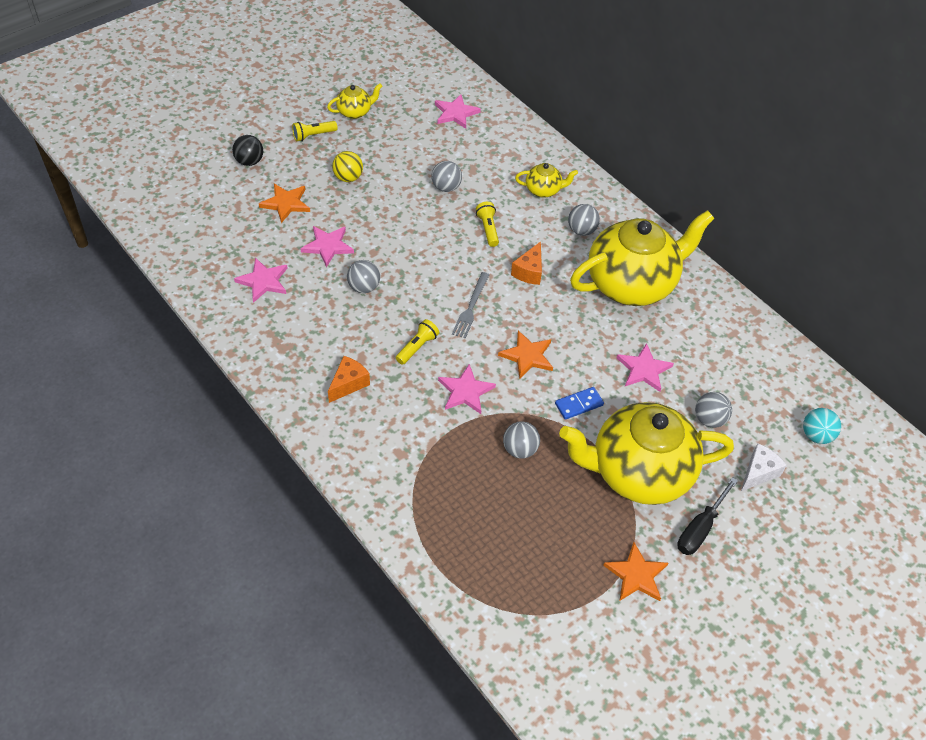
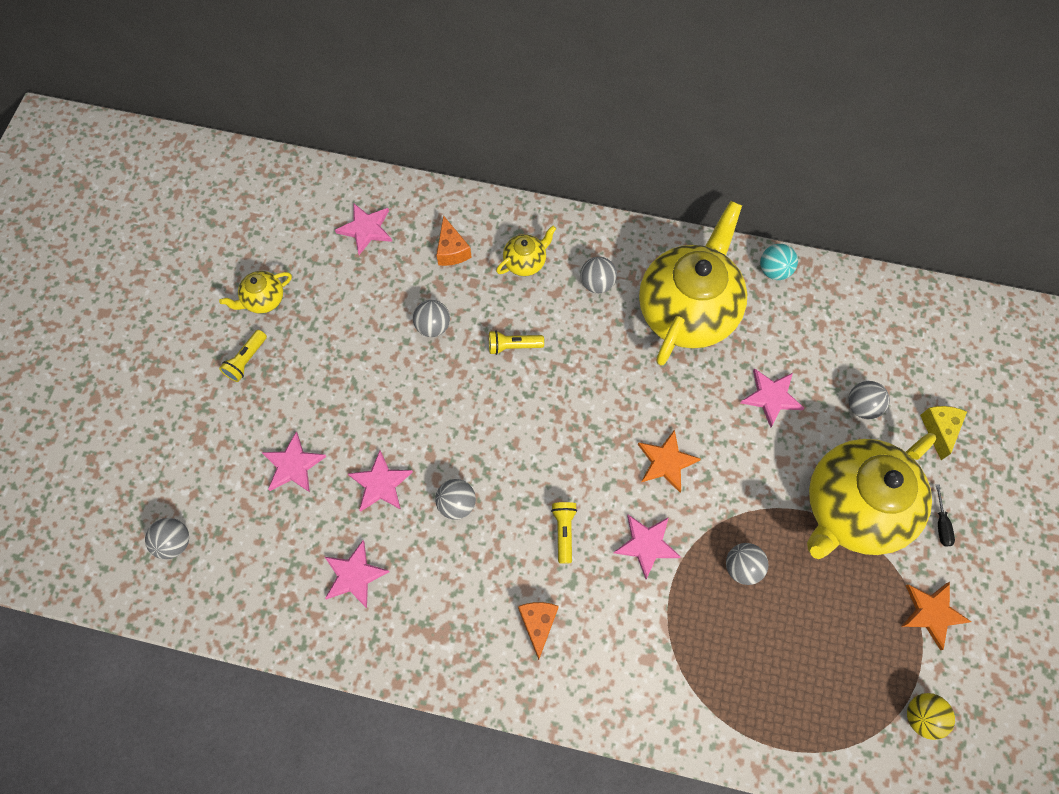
camera: 35 degrees left, 15 degrees up
(180, 197) = (175, 542): none -> grey ball
(249, 161) = (208, 442): black ball -> none
(286, 203) = (293, 465): orange star -> pink star
(348, 177) = (328, 386): yellow ball -> yellow ball (921, 716)
(355, 112) = (263, 300): yellow teapot -> yellow teapot turned 150 degrees counterclockwise
(471, 307) = (573, 448): grey fork -> none
(488, 229) = (513, 346): yellow flashlight -> yellow flashlight turned 45 degrees counterclockwise
(529, 271) = (590, 366): orange cheese -> orange cheese (452, 250)
(579, 404) = (750, 478): blue domino -> none
(700, 529) = (941, 524): black screwdriver -> black screwdriver, size x0.58
(758, 472) = (939, 430): white cheese -> yellow cheese
(816, 435) = (950, 355): turquoise ball -> turquoise ball (774, 270)

